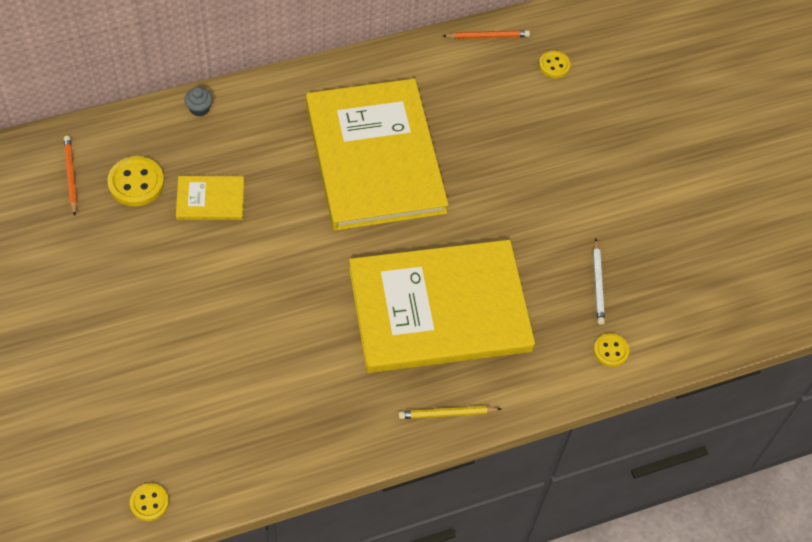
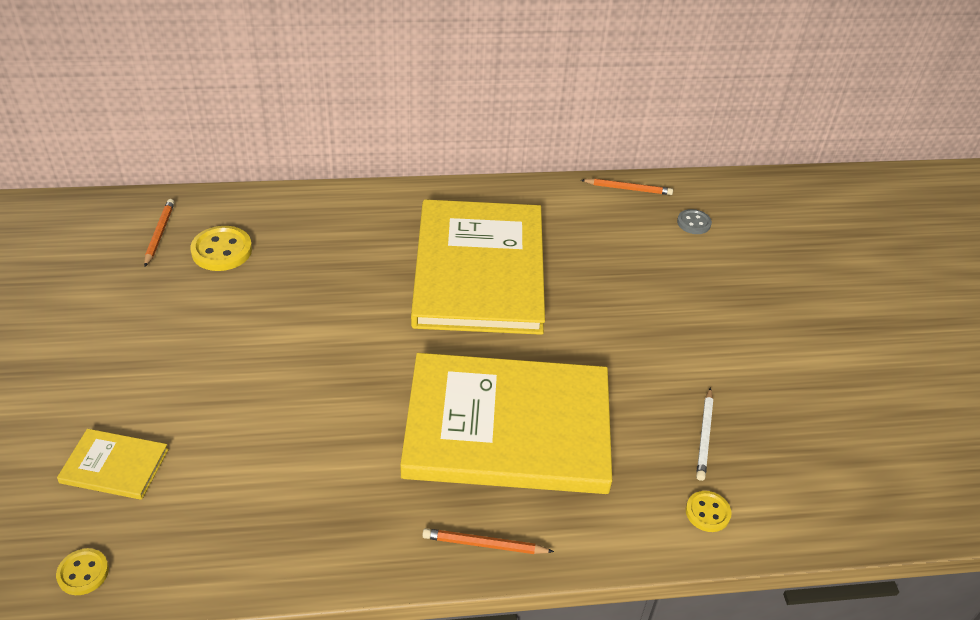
camera: 15 degrees right, 15 degrees down
(199, 109) = (313, 200): grey cupcake -> none
(210, 200) = (291, 278): yellow book -> yellow book (114, 466)
(447, 414) = (484, 544): yellow pencil -> orange pencil
(554, 65) = (693, 223): yellow button -> grey button

